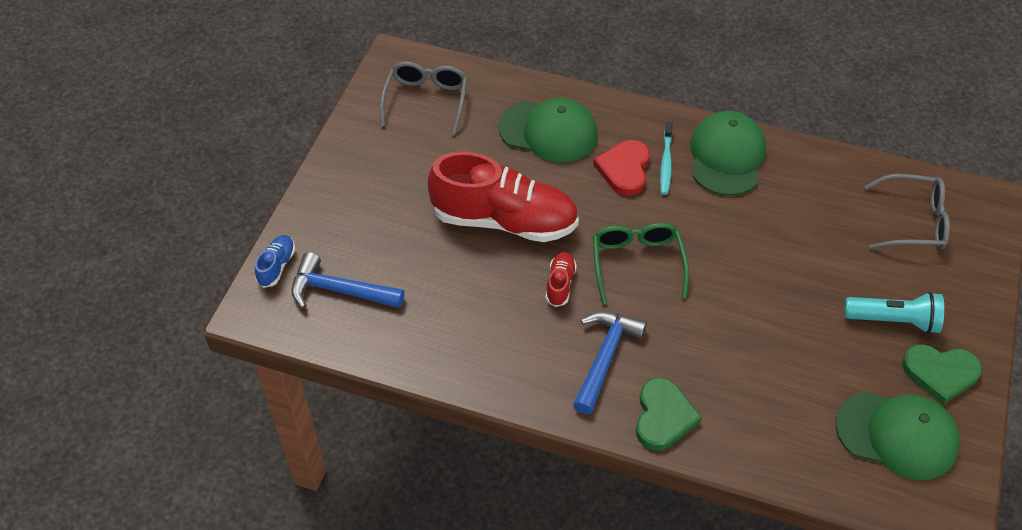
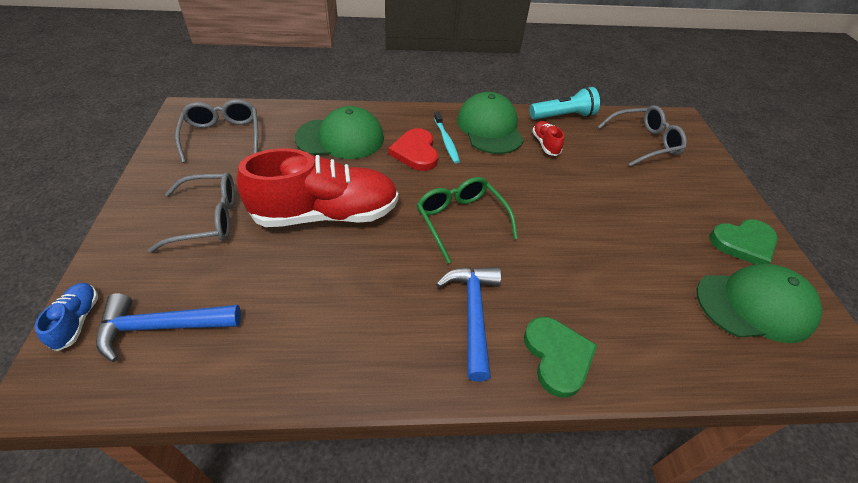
camera: 25 degrees left, 5 degrees down
(394, 197) = (208, 219): none -> grey glasses
(560, 284) = (400, 256): red shoe -> red shoe (545, 144)
(894, 320) = (682, 213): turquoise flashlight -> turquoise flashlight (563, 116)

